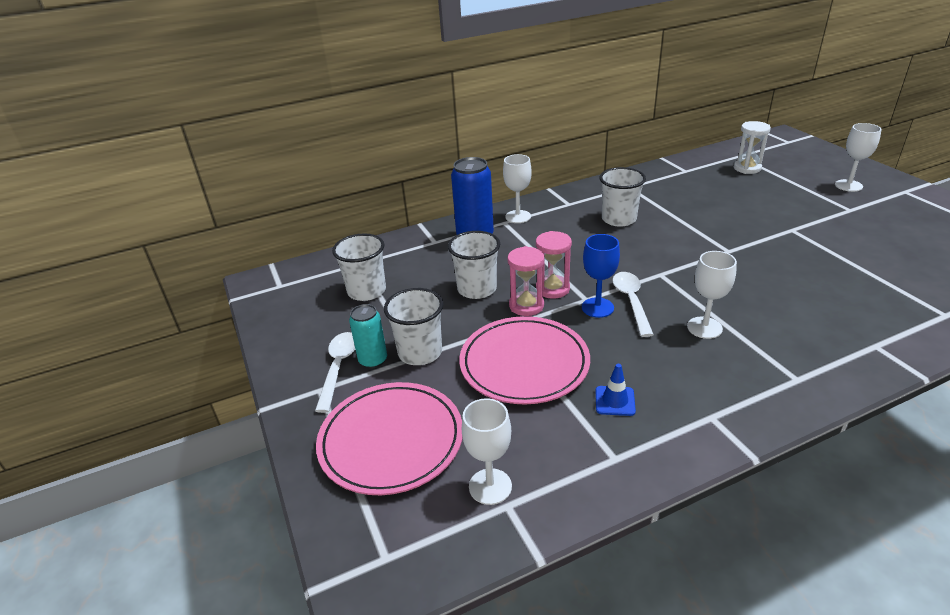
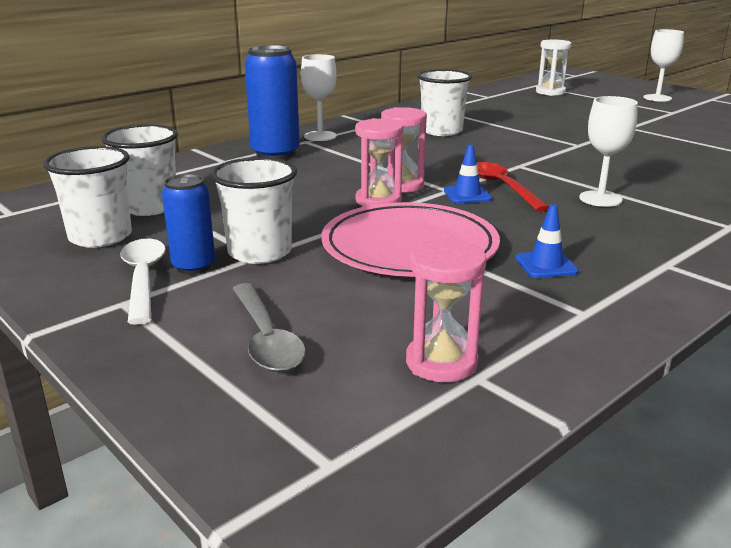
camera: 20 degrees left, 10 degrees down
(373, 360) = (194, 266): turquoise can -> blue can
(391, 441) = (266, 339): pink plate -> grey spoon
(477, 289) = (305, 193): white cup -> white cup (100, 237)
(490, 486) = (441, 362): white goblet -> pink hourglass
(597, 307) = (467, 195): blue goblet -> blue traffic cone
(631, 301) = (503, 187): white spoon -> red spoon

